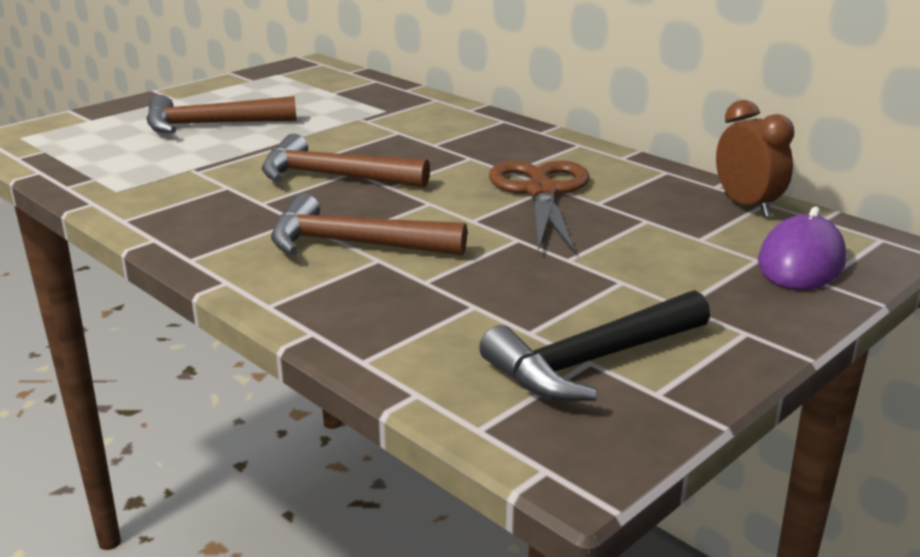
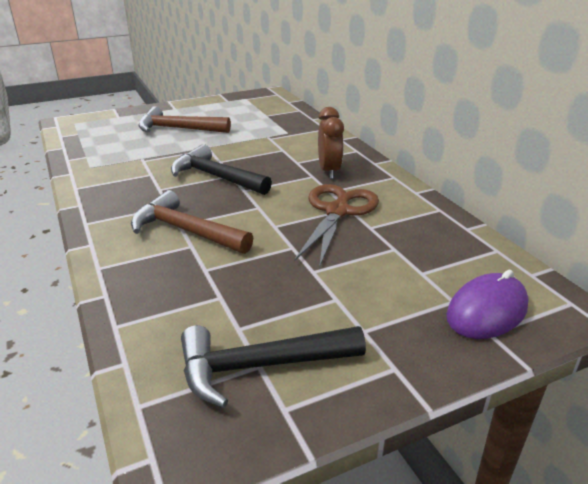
camera: 20 degrees right, 5 degrees up
(333, 177) = (216, 177): brown hammer -> black hammer
(746, 206) = (479, 250): brown clock -> brown clock (329, 171)

